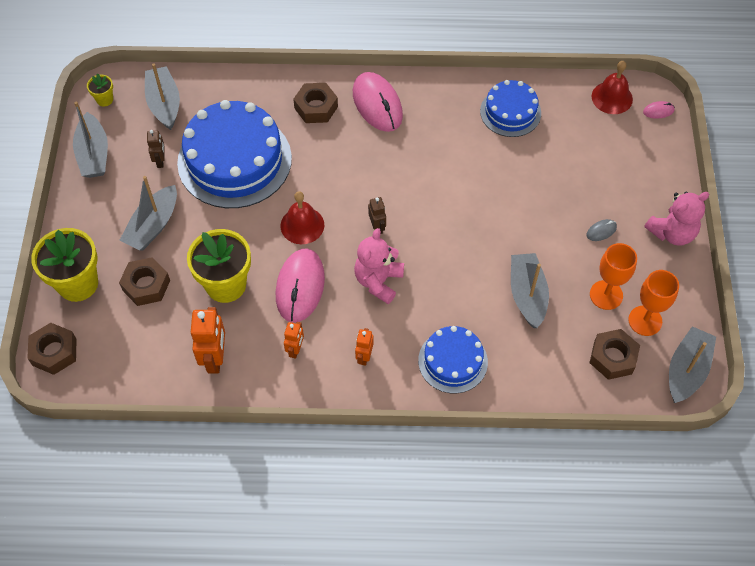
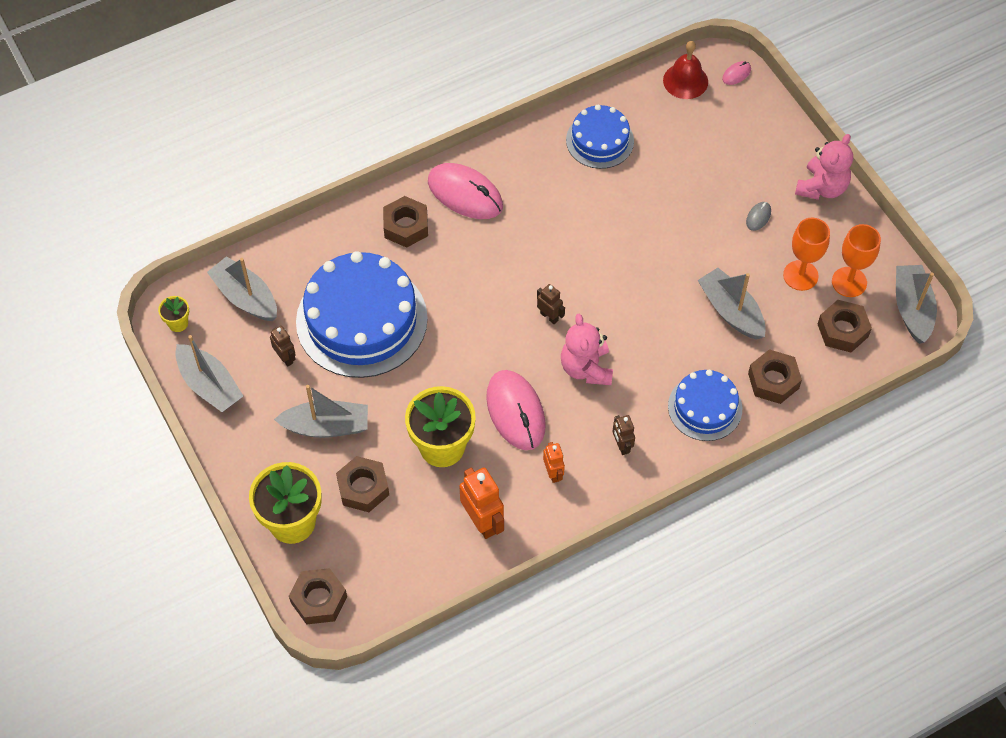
camera: 30 degrees left, 0 degrees up
(153, 226) = (326, 426): grey boat -> grey boat turned 90 degrees counterclockwise
(302, 225) = (475, 351): red bell -> none
(364, 356) = (621, 446): orange robot -> brown robot
(525, 369) = (773, 381): none -> brown nut

